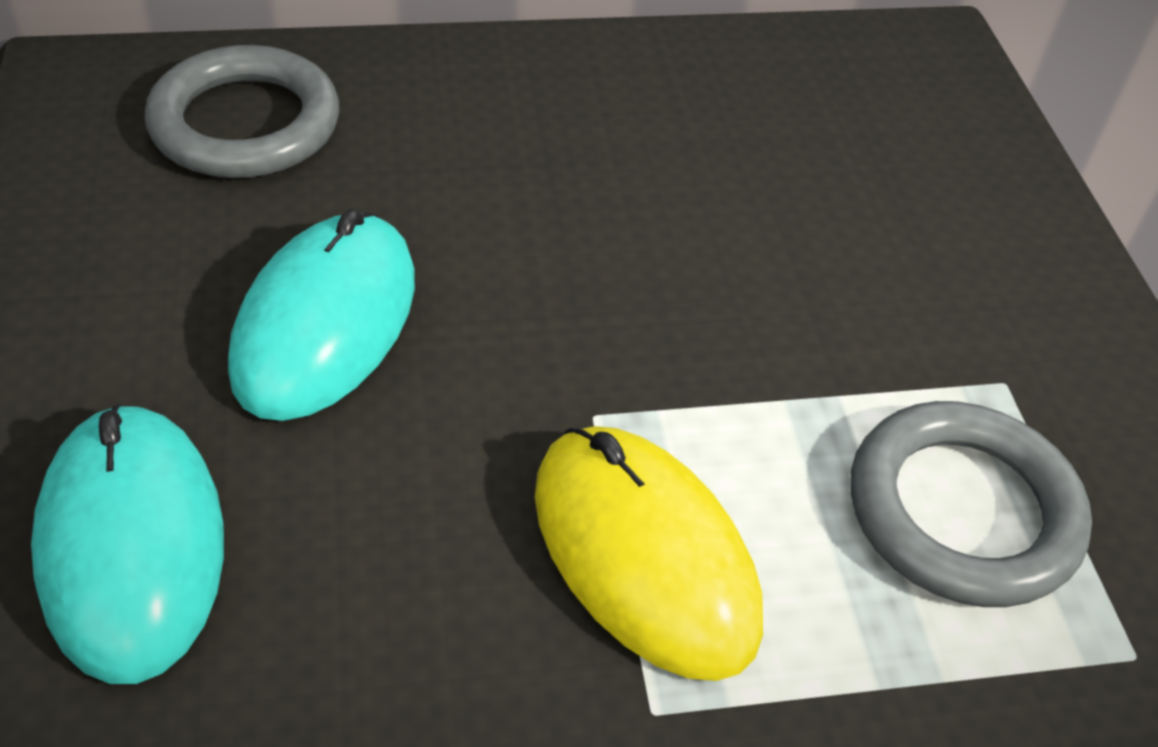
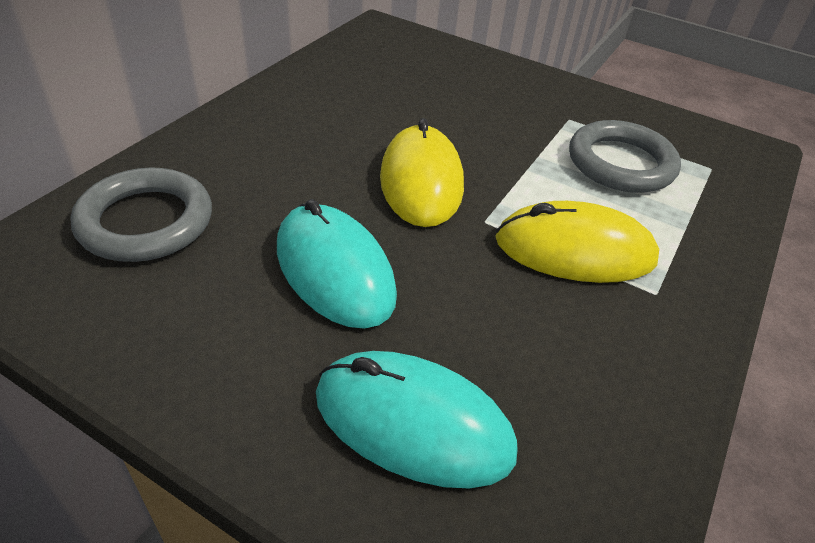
camera: 50 degrees left, 5 degrees down
(602, 300) = (421, 181): none -> yellow mouse

